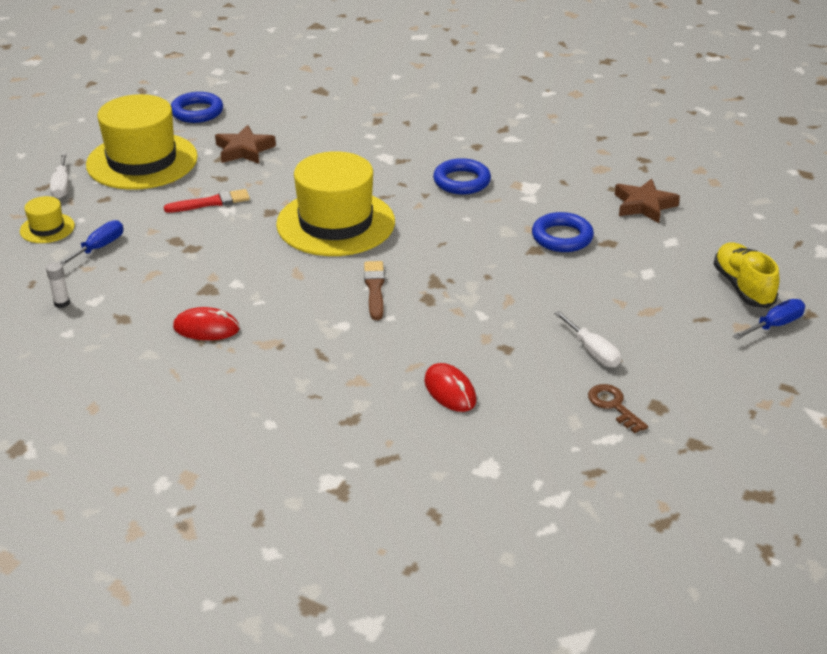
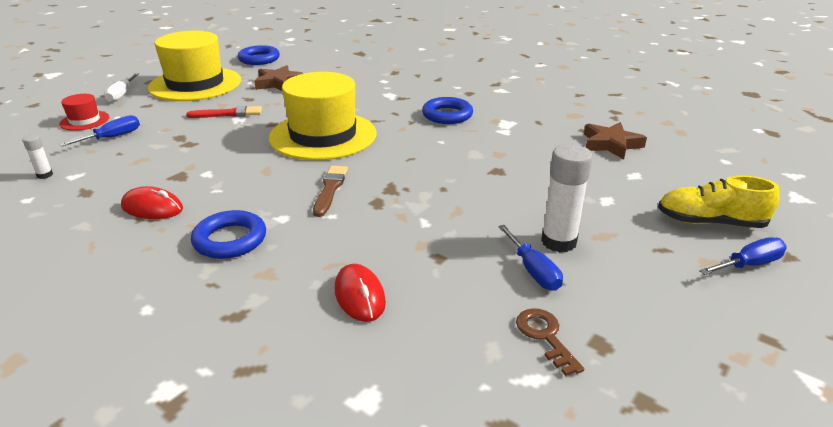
camera: 10 degrees right, 5 degrees down
(47, 228) = (84, 121): yellow hat -> red hat
(562, 237) = (526, 163): blue ring -> blue ring (230, 240)
(592, 351) = (533, 271): white screwdriver -> blue screwdriver
(610, 321) = (558, 242): none -> white glue stick
(743, 287) = (710, 222): yellow shoe -> yellow shoe turned 75 degrees counterclockwise

